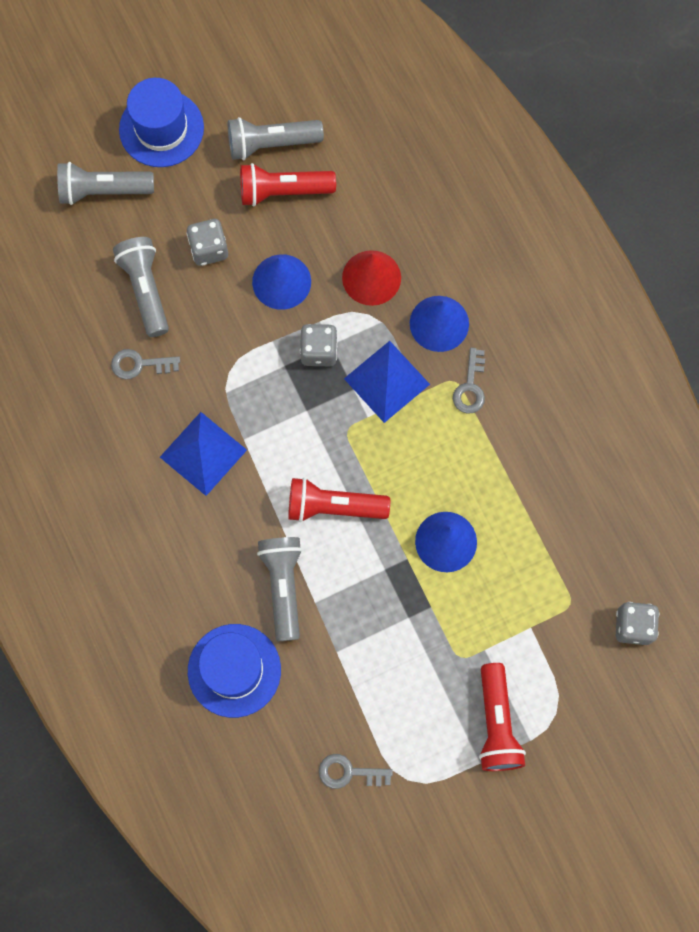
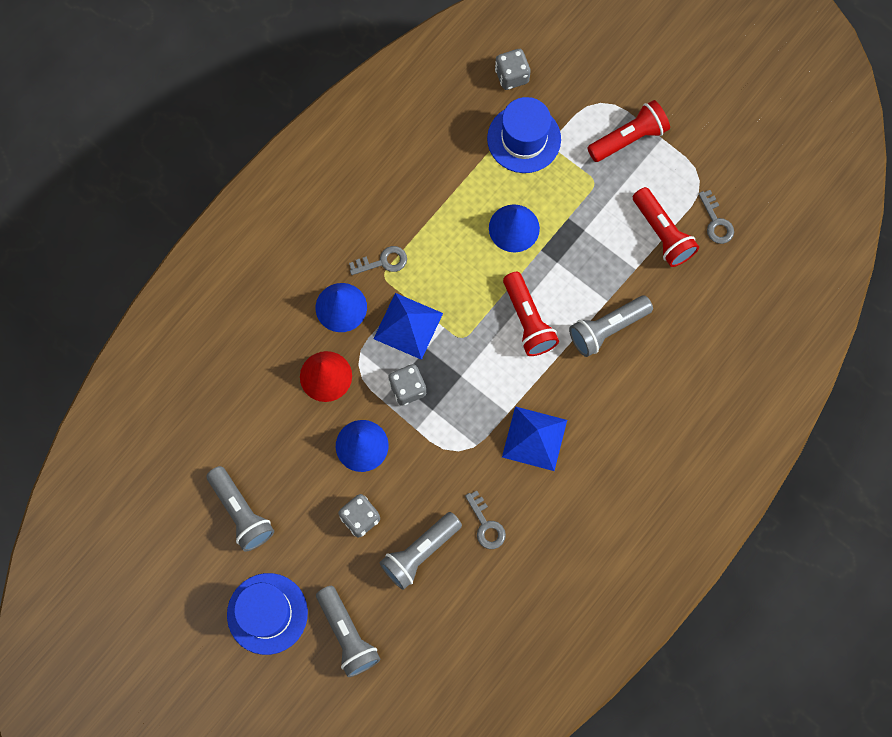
camera: 115 degrees left, 0 degrees up
(234, 670) = (687, 335): blue hat -> blue hat (524, 139)
(283, 191) = (280, 482): red flashlight -> red flashlight (662, 233)

